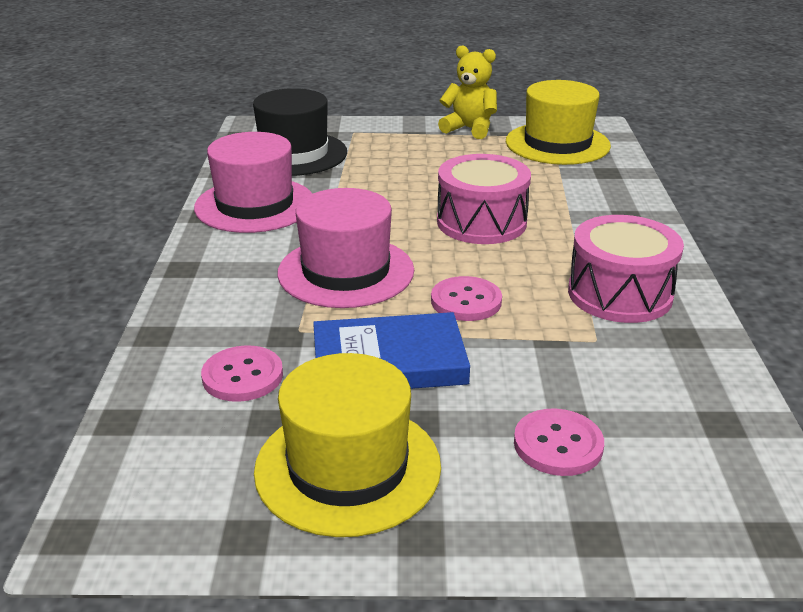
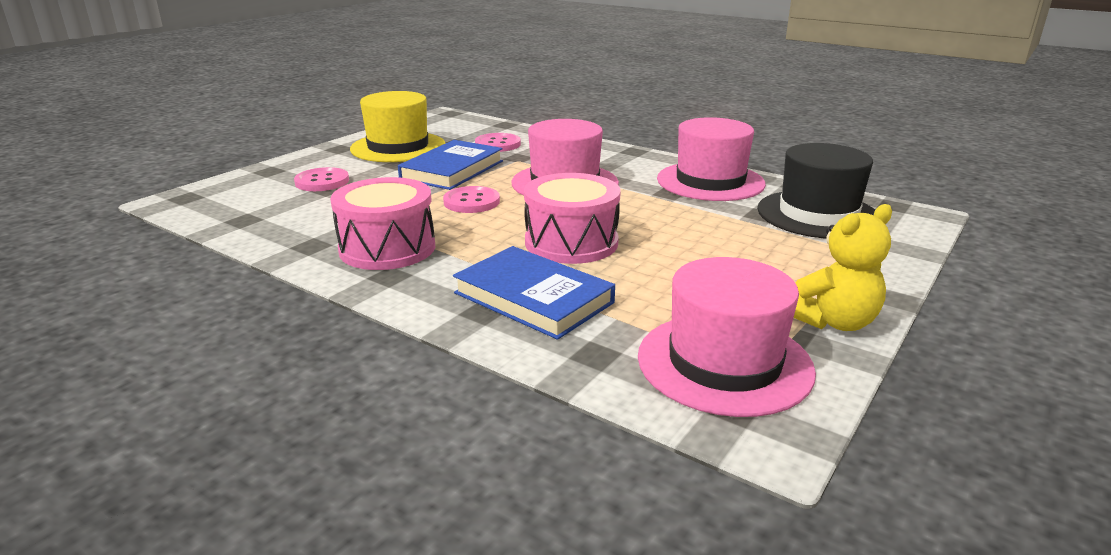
camera: 125 degrees right, 5 degrees down
(557, 144) = (724, 363): yellow hat -> pink hat
(583, 207) = (533, 298): none -> blue book

